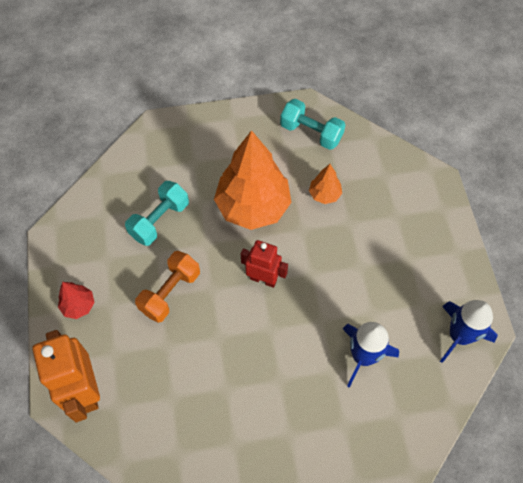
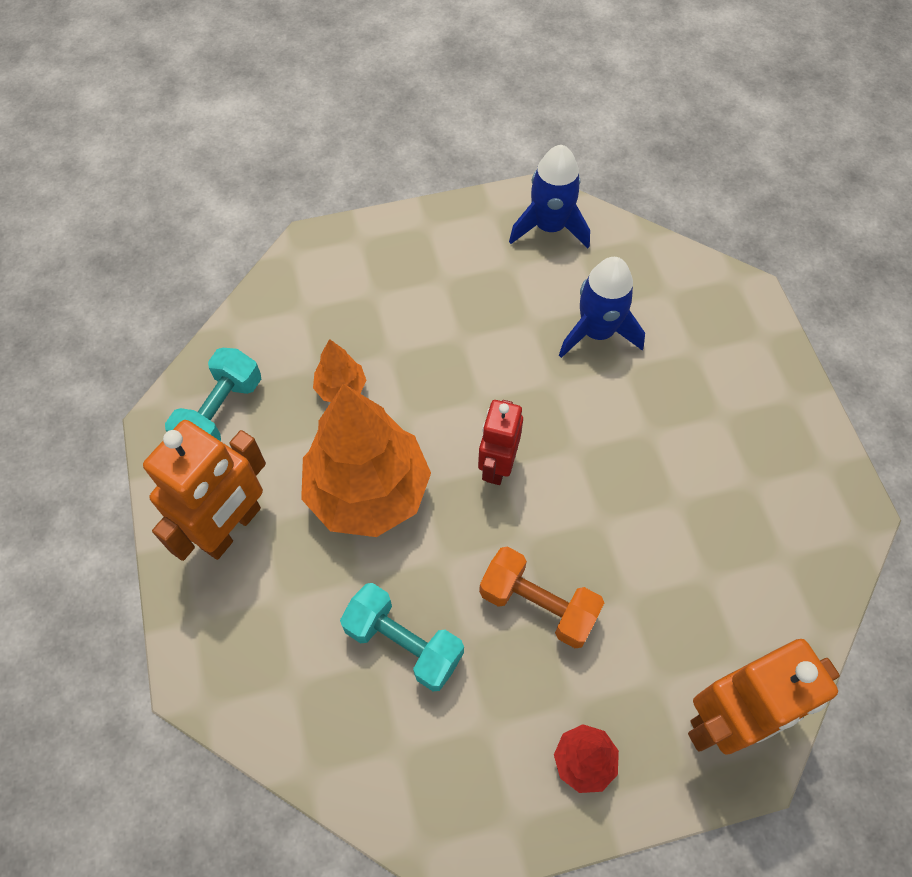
camera: 95 degrees left, 0 degrees up
(238, 139) = (231, 528): none -> orange robot

